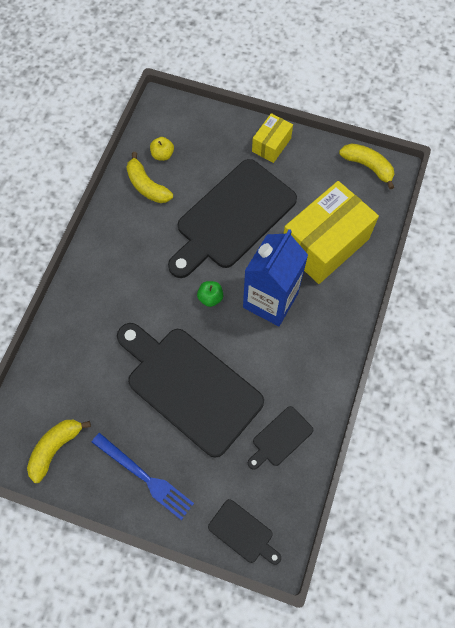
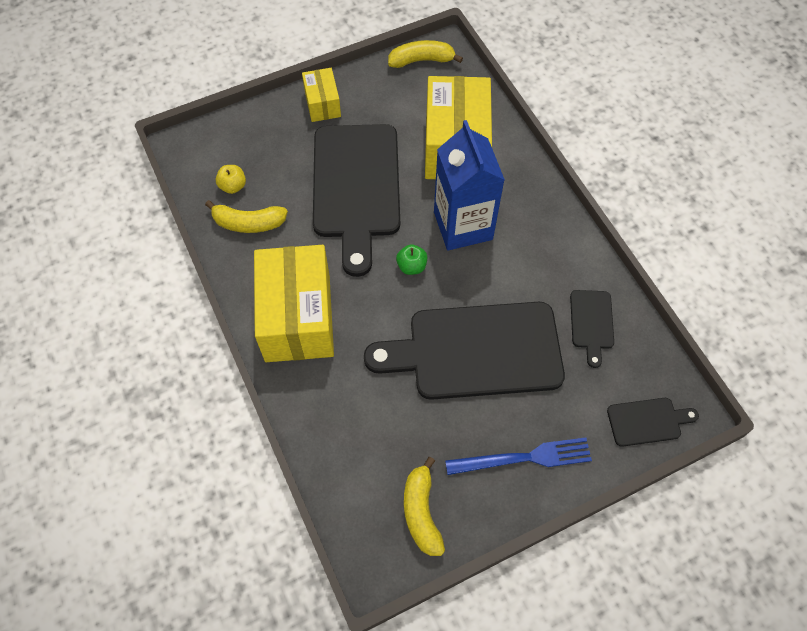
camera: 45 degrees left, 5 degrees down
(113, 269) = (298, 317): none -> yellow box

